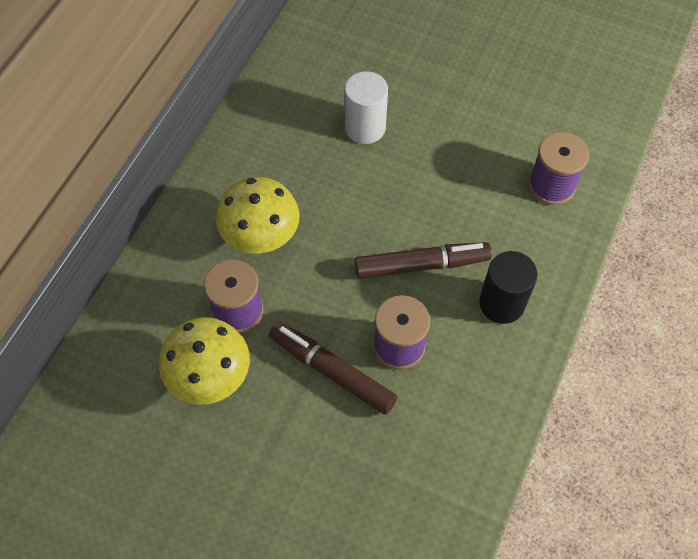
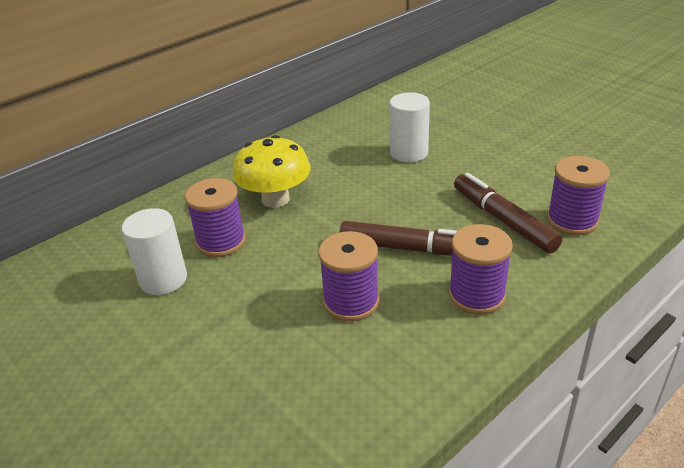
camera: 25 degrees right, 25 degrees down
(210, 376) = (163, 279): yellow mushroom -> white cylinder
(332, 371) = (274, 304): brown marker -> brown marker (503, 220)
(501, 303) = (476, 295): black cylinder -> purple spool

